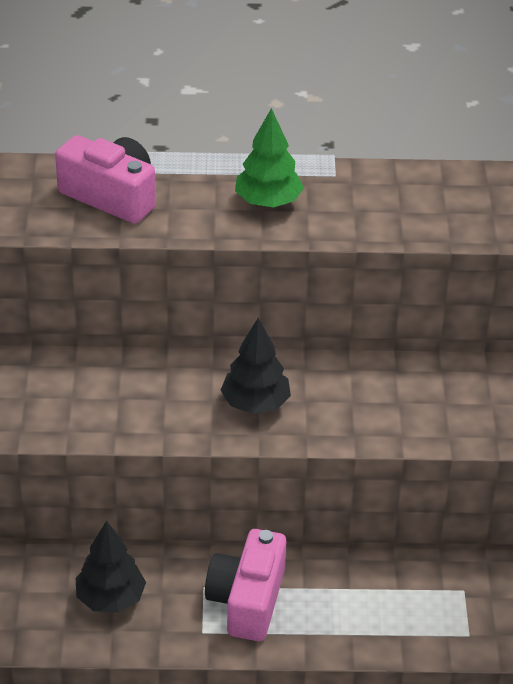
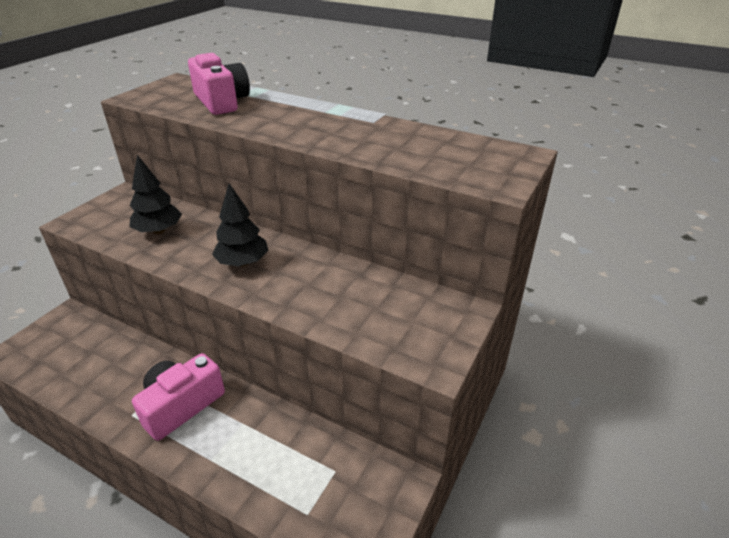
camera: 30 degrees right, 5 degrees down
(110, 598) = (106, 366): black tree -> black tree (159, 231)
(268, 202) = (310, 124): green tree -> none

